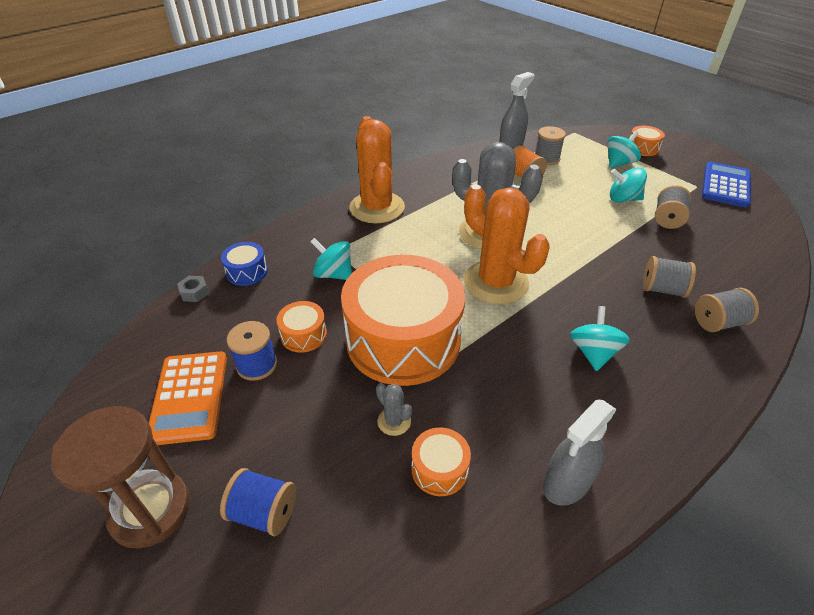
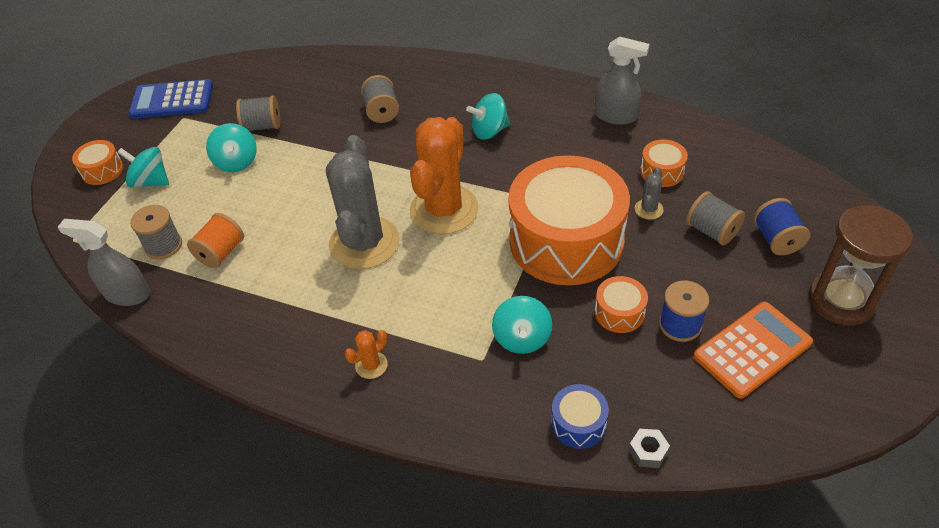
camera: 115 degrees left, 5 degrees up
(377, 208) = (371, 365): orange cactus -> orange cactus, size x0.41
(718, 322) = (405, 79): grey spool -> grey spool (712, 231)

